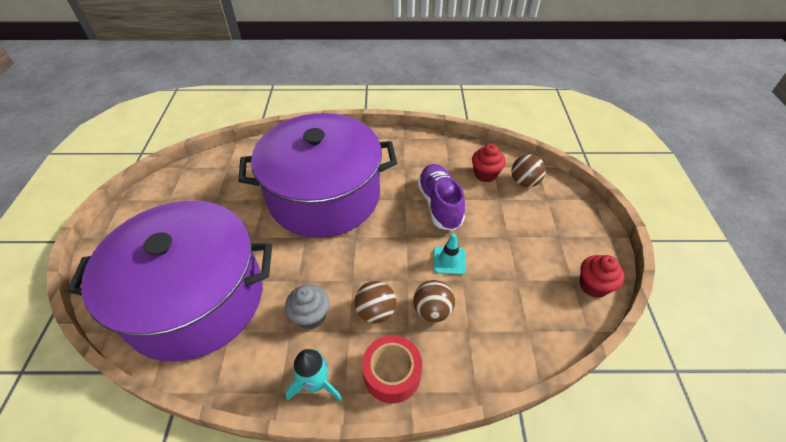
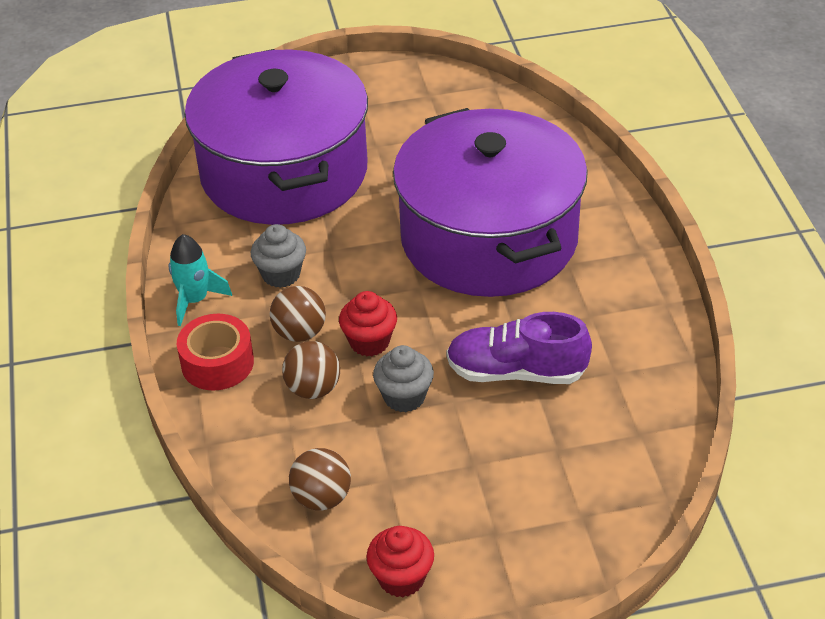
camera: 80 degrees right, 5 degrees down
(439, 204) = (516, 372): purple shoe -> purple shoe turned 150 degrees counterclockwise
(449, 260) = (404, 397): turquoise traffic cone -> grey cupcake
(485, 174) = (613, 425): red cupcake -> red cupcake (369, 342)
(524, 182) = (614, 482): brown ball -> brown ball (322, 498)

